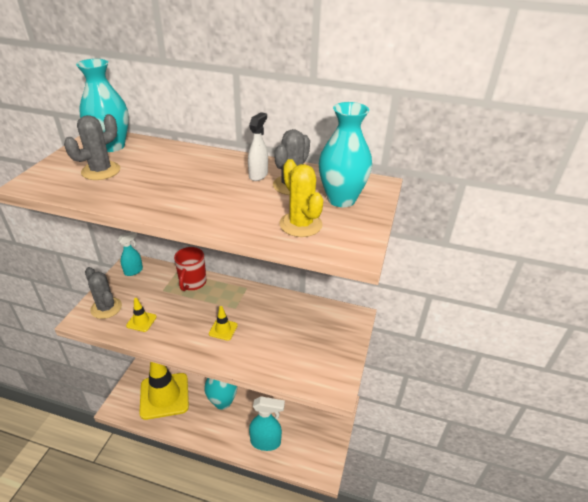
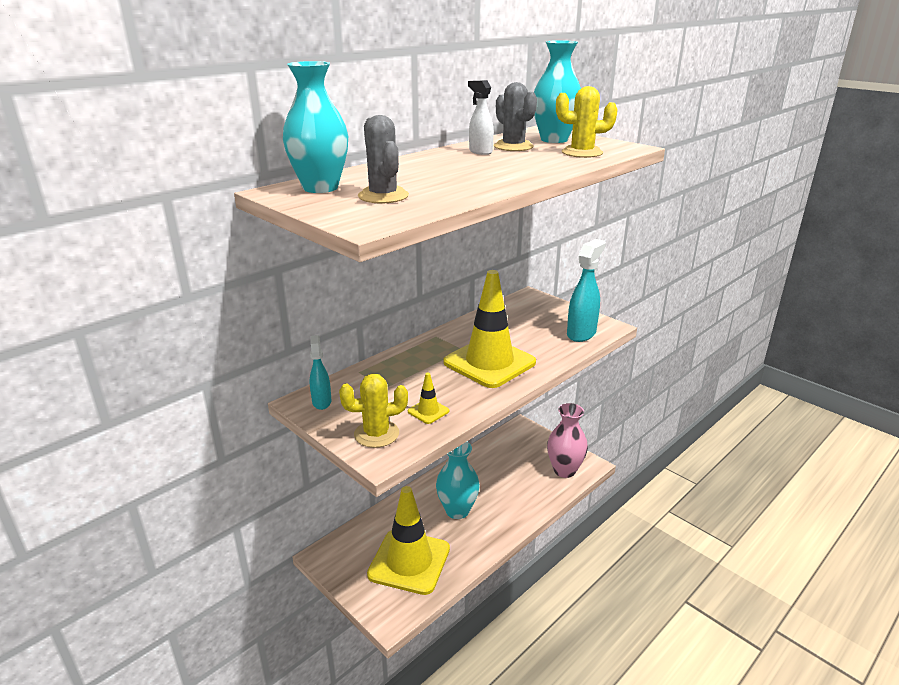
camera: 60 degrees left, 10 degrees down
(106, 308) = (376, 434): grey cactus -> yellow cactus
(192, 283) = (393, 365): red mug -> none
(223, 329) = (489, 362): yellow traffic cone -> yellow traffic cone, size x2.49
(266, 442) = (533, 492): turquoise spray bottle -> turquoise spray bottle (581, 333)
(305, 455) = (564, 470): none -> pink vase

